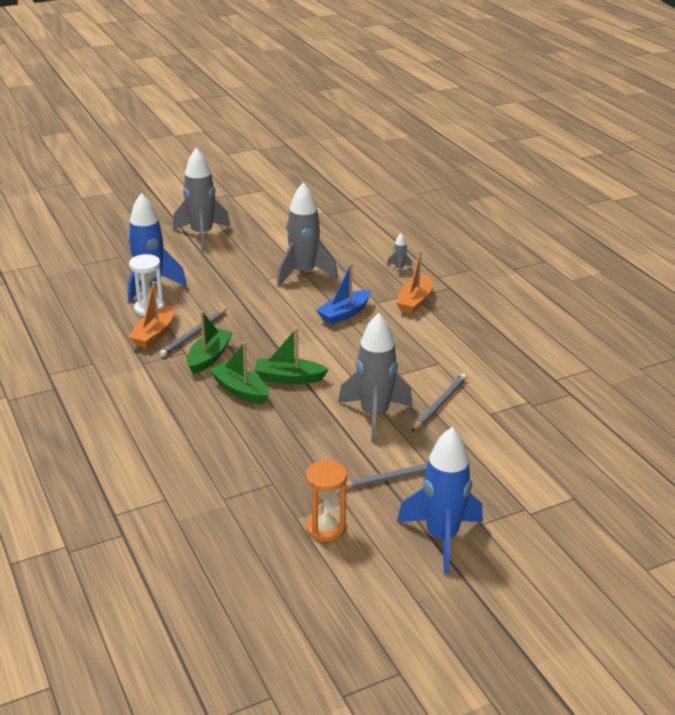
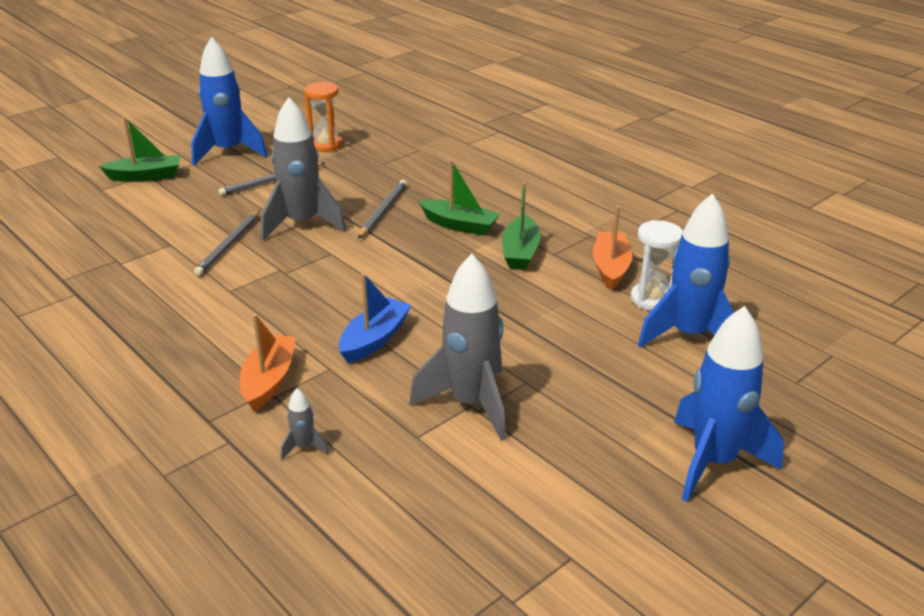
camera: 165 degrees right, 0 degrees up
(194, 334) = (561, 276): grey pencil -> grey pencil (383, 211)
(202, 235) = (713, 462): grey rocket -> blue rocket
(289, 378) = (412, 245): green boat -> green boat (145, 176)

